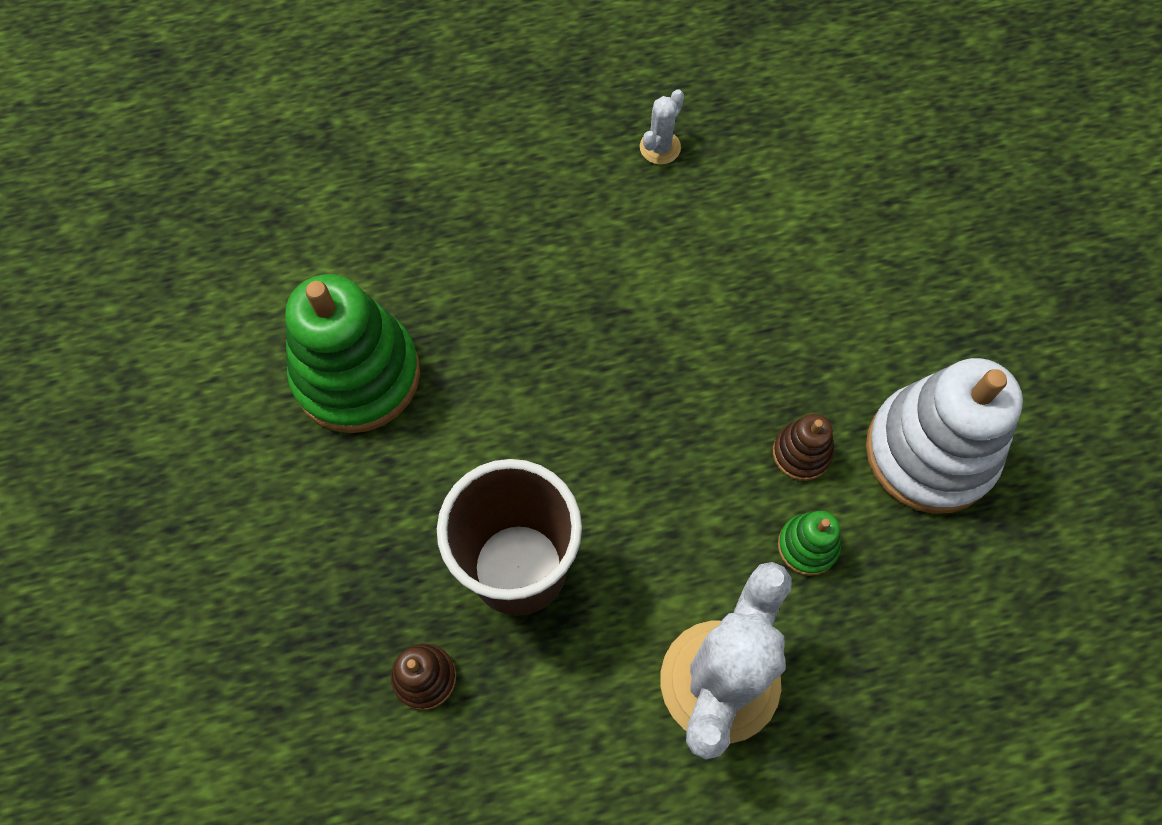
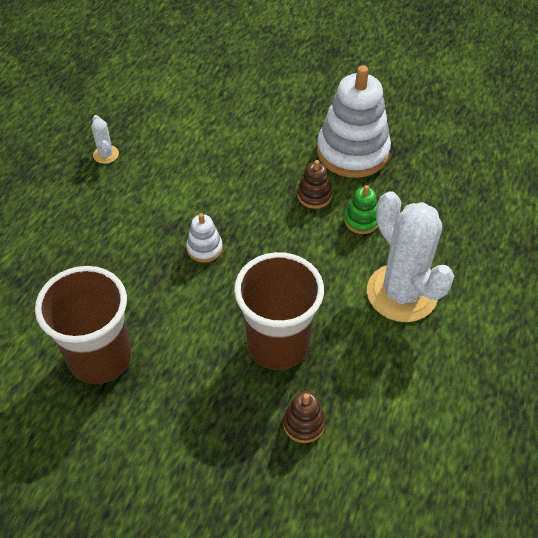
camera: 55 degrees left, 15 degrees down
(357, 375) = (100, 358): green stacking toy -> brown cup
(601, 375) = (204, 248): none -> white stacking toy

